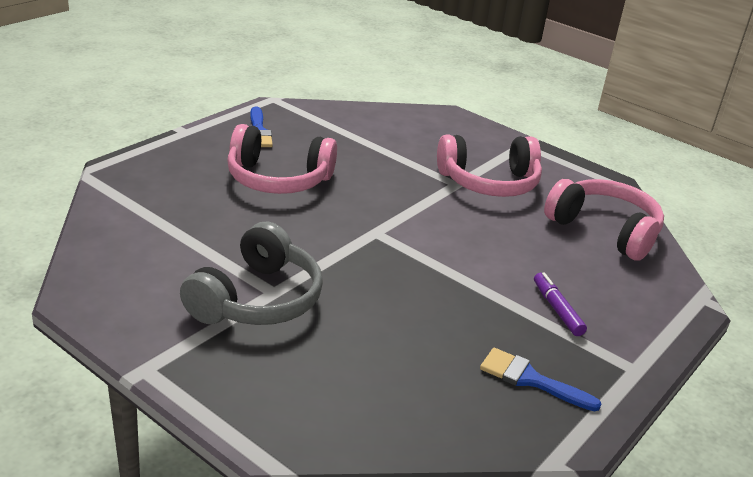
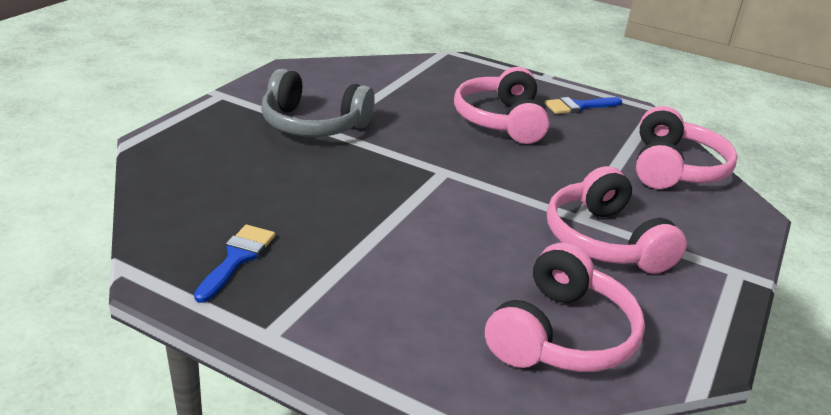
camera: 80 degrees right, 0 degrees up
(382, 123) = (674, 168): none -> pink headphones
(557, 309) = (361, 282): purple marker -> none

